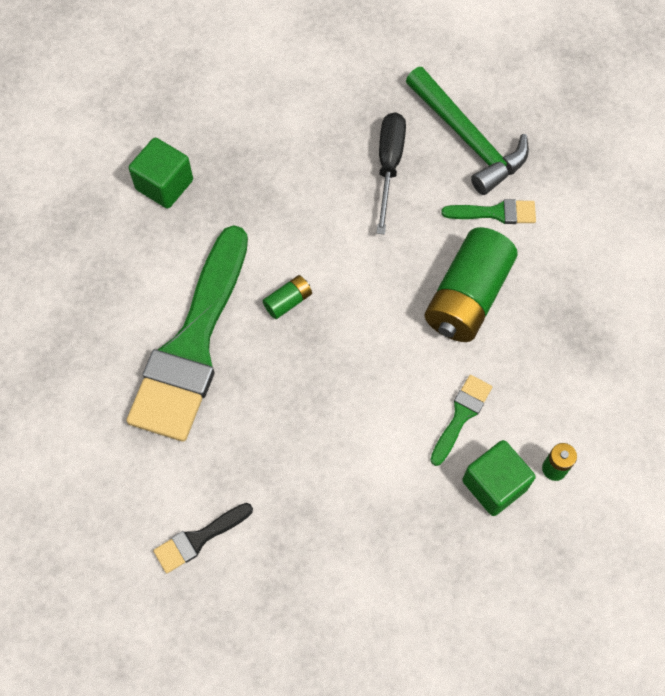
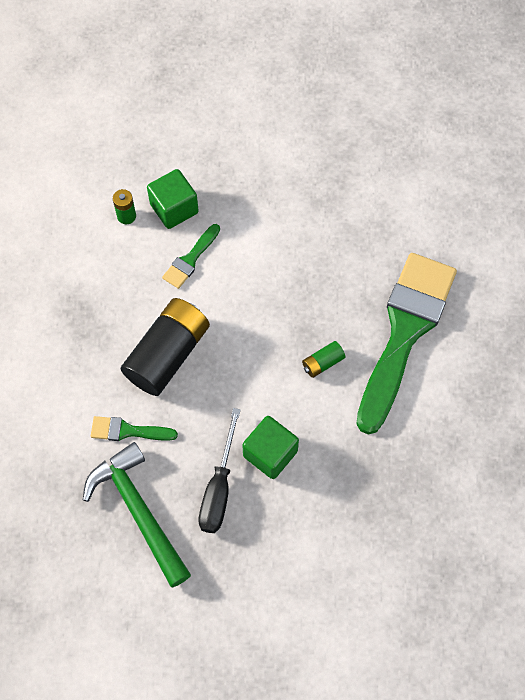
camera: 175 degrees left, 0 degrees up
(164, 185) = (433, 486): green cube -> green cube (270, 453)
(199, 538) = (398, 190): black brush -> none
(467, 297) = (168, 354): green battery -> black battery

